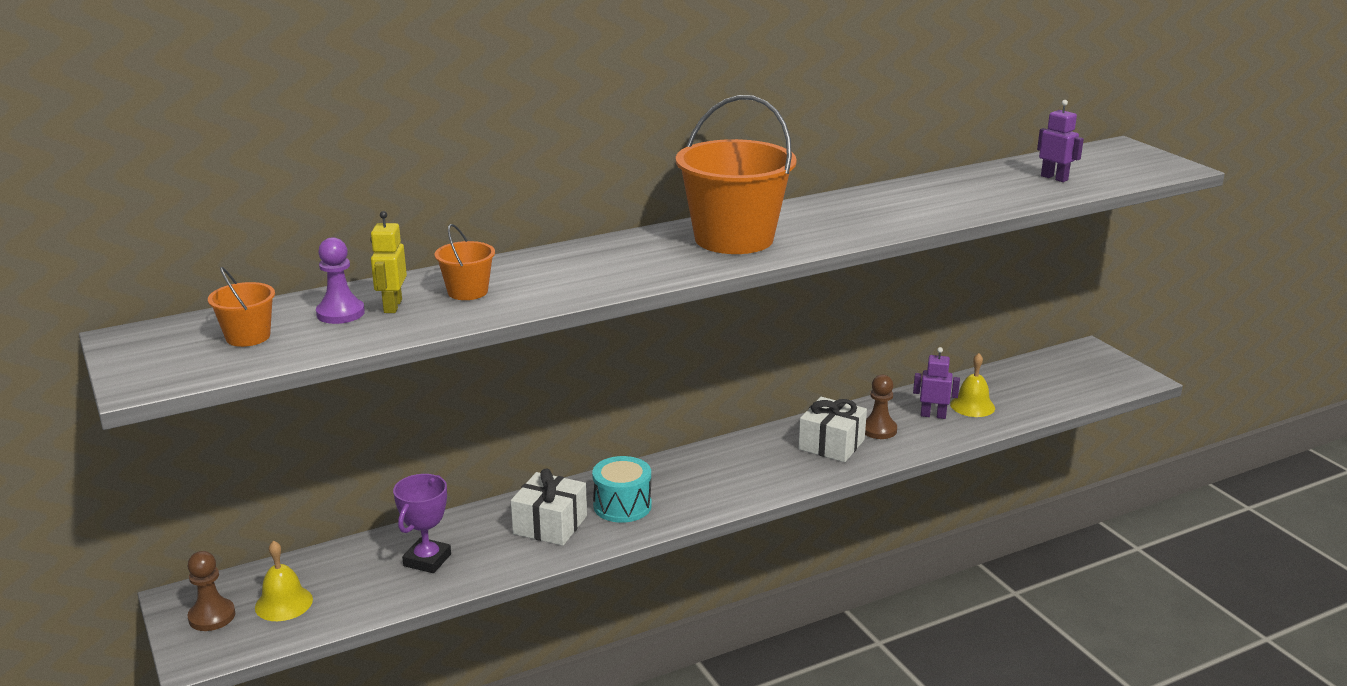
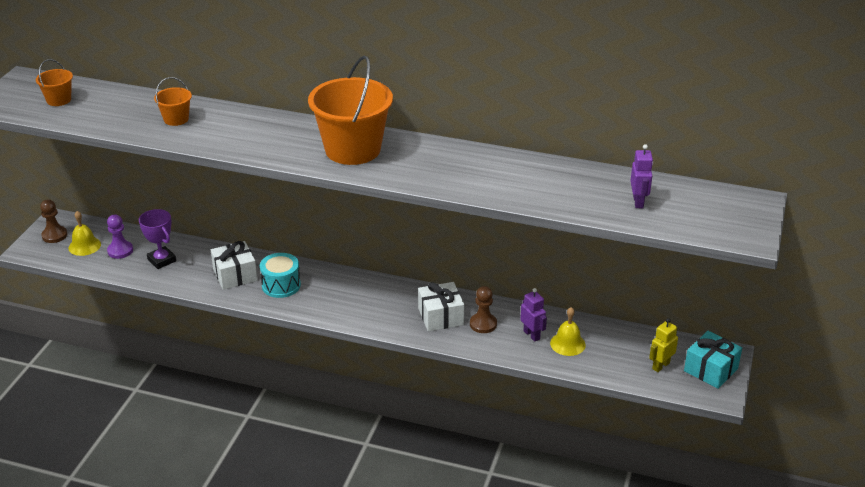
camera: 45 degrees right, 10 degrees up
(340, 313) = (110, 105): purple pawn -> purple pawn (120, 251)
(392, 306) = (134, 111): yellow robot -> yellow robot (660, 366)
(427, 560) = (162, 260): purple trophy -> purple trophy turned 75 degrees clockwise
(1100, 366) = (710, 369): none -> turquoise gift

